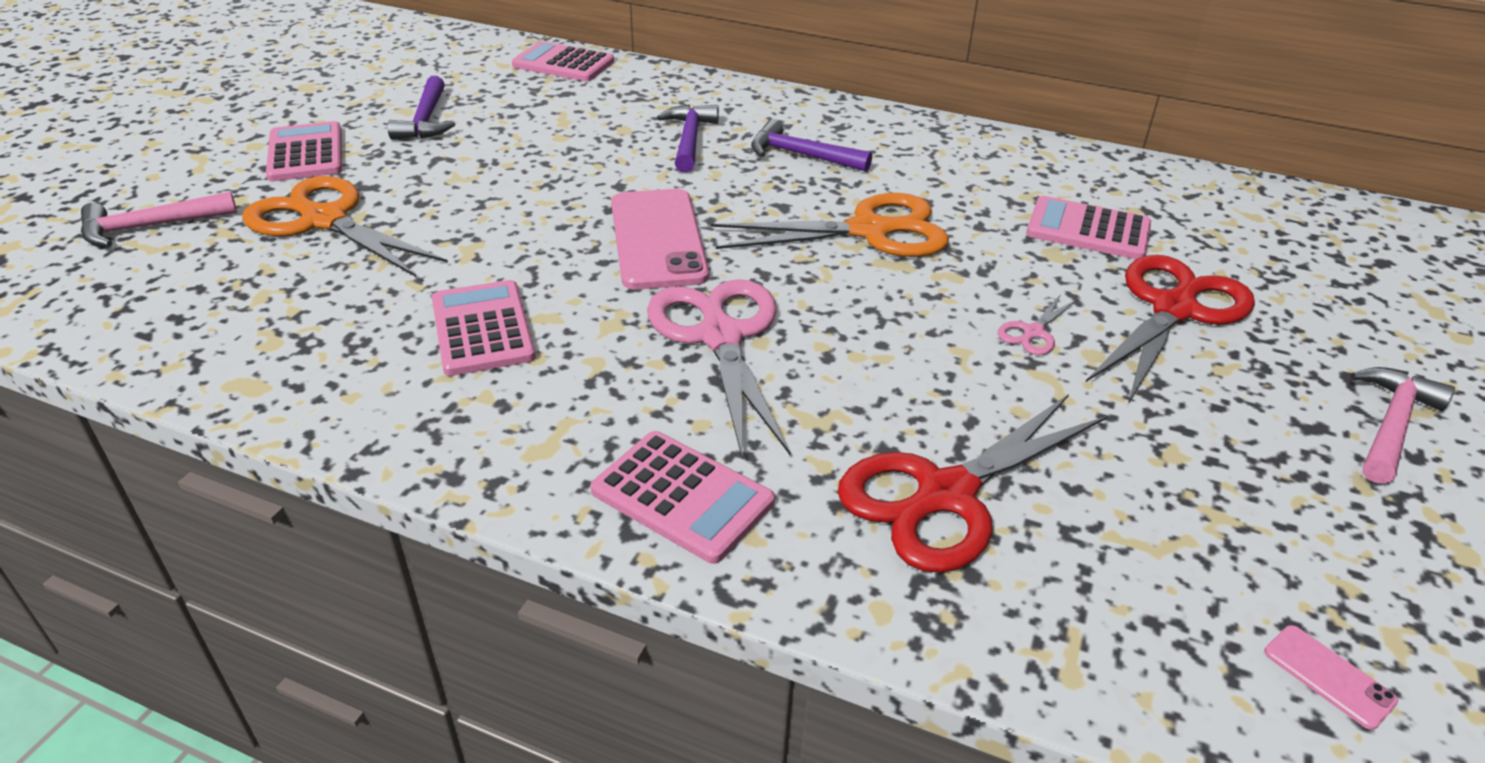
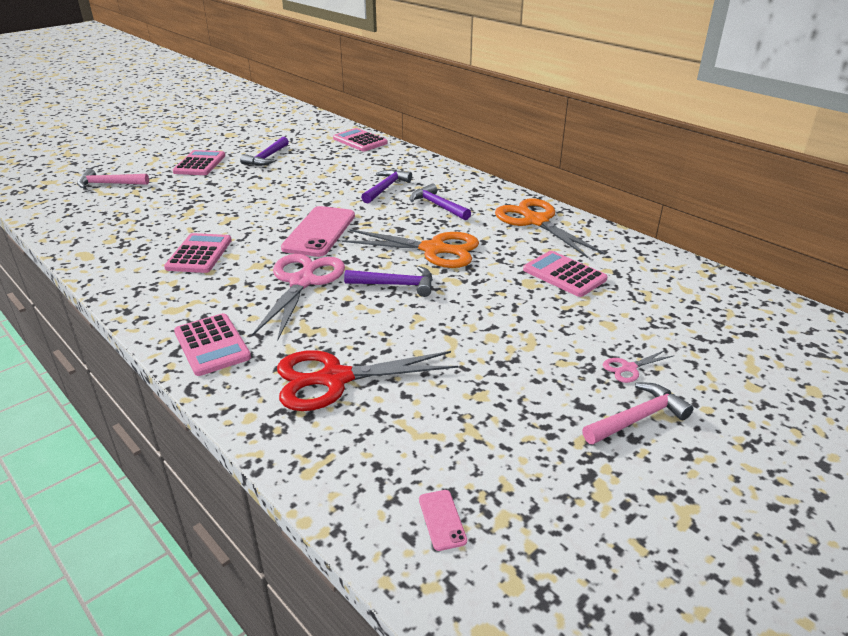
camera: 25 degrees right, 5 degrees down
(324, 220) = (179, 194): orange scissors -> orange scissors (535, 221)
(873, 304) = (396, 285): none -> purple hammer
(1033, 333) = (469, 318): pink scissors -> pink scissors (628, 368)
(1174, 309) = (569, 326): red scissors -> none

